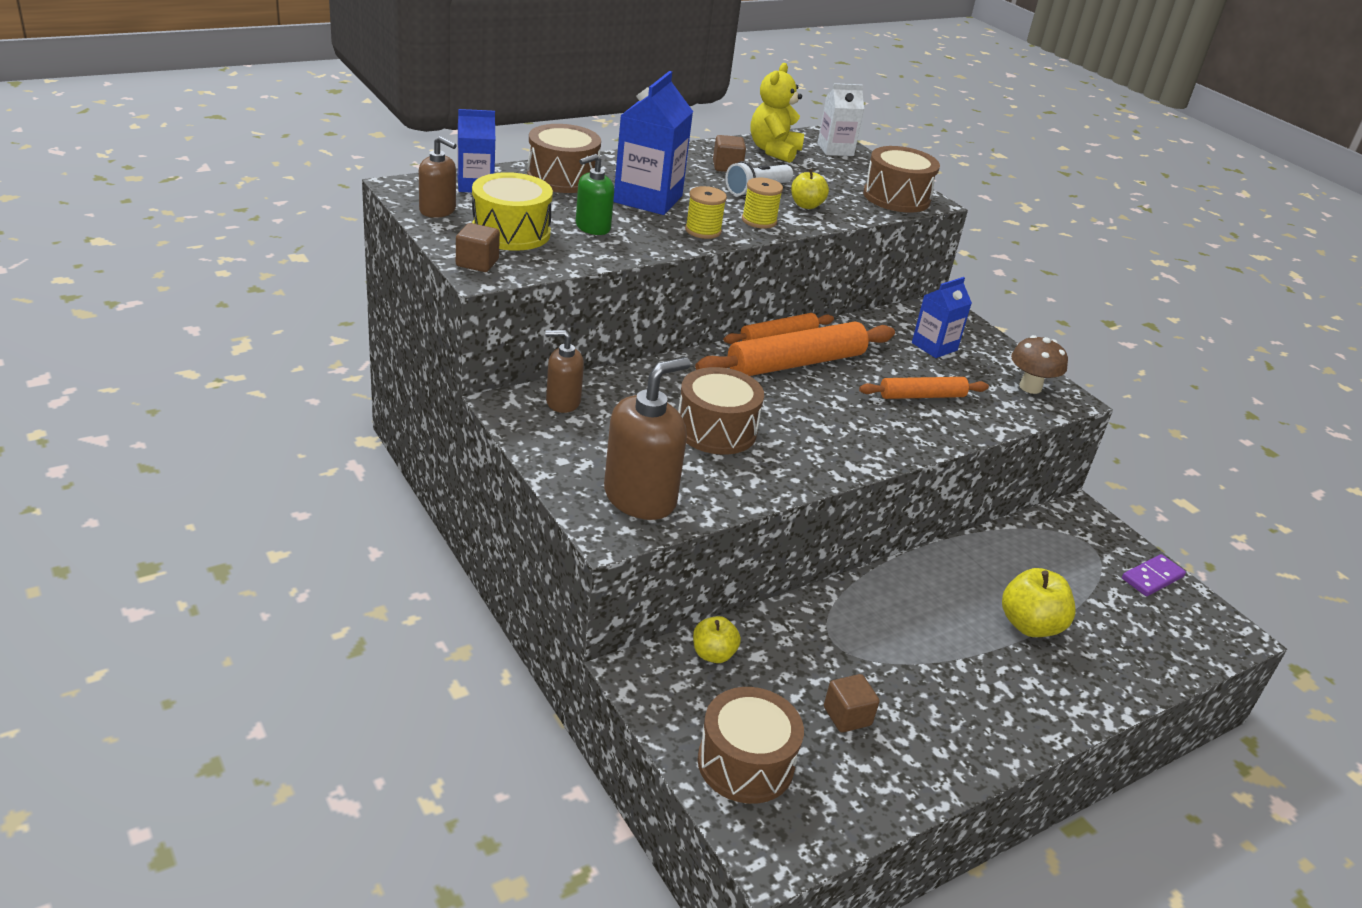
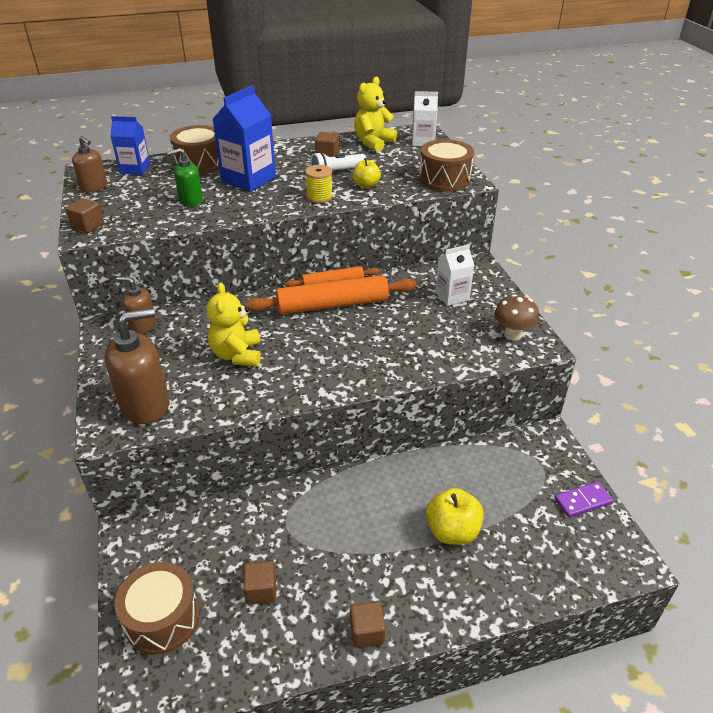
camera: 20 degrees right, 5 degrees up
(511, 232) = (130, 203): yellow drum -> none
(703, 231) = (270, 204): yellow spool -> none
(713, 654) = (191, 524): yellow apple -> none
(716, 430) = (237, 355): brown drum -> yellow teddy bear
(922, 396) = (416, 337): orange rolling pin -> none
(934, 346) = (452, 296): blue carton -> white carton
(994, 742) = (367, 632): none -> brown cube

